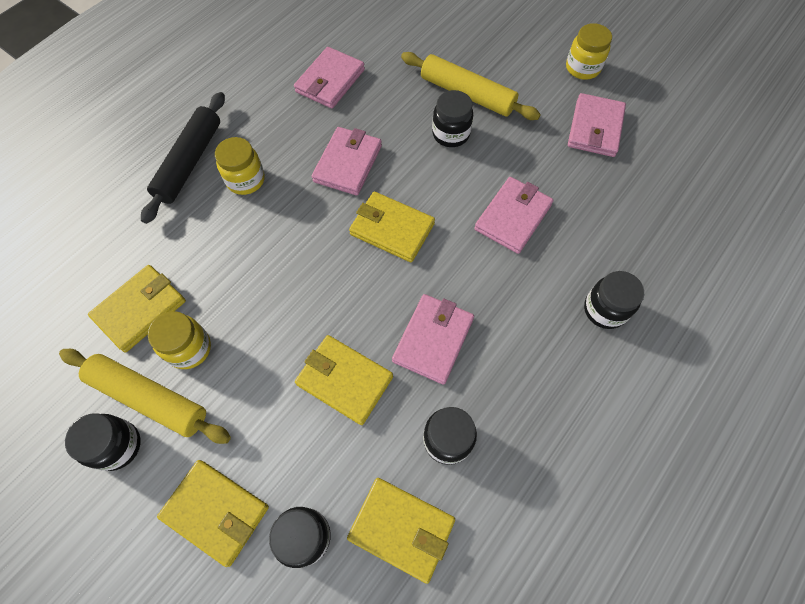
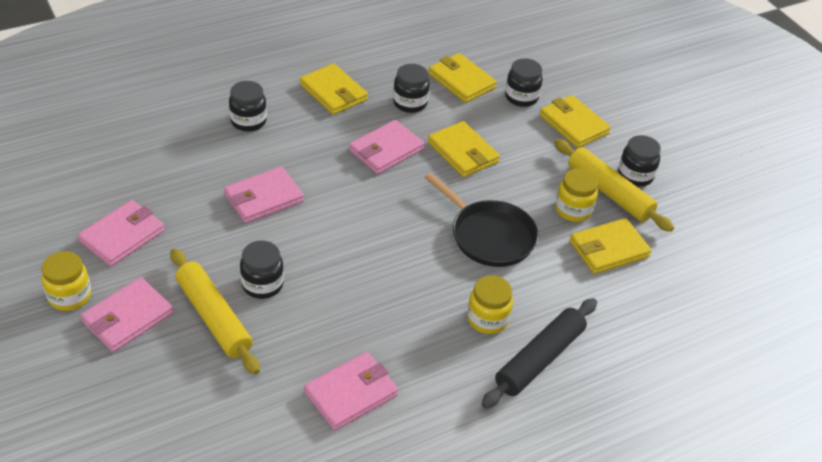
camera: 160 degrees left, 20 degrees down
(272, 270) = (489, 236): none -> black pan
(348, 163) = (380, 296): pink wallet -> pink wallet (128, 317)
(392, 229) = (372, 228): yellow wallet -> yellow wallet (333, 92)

